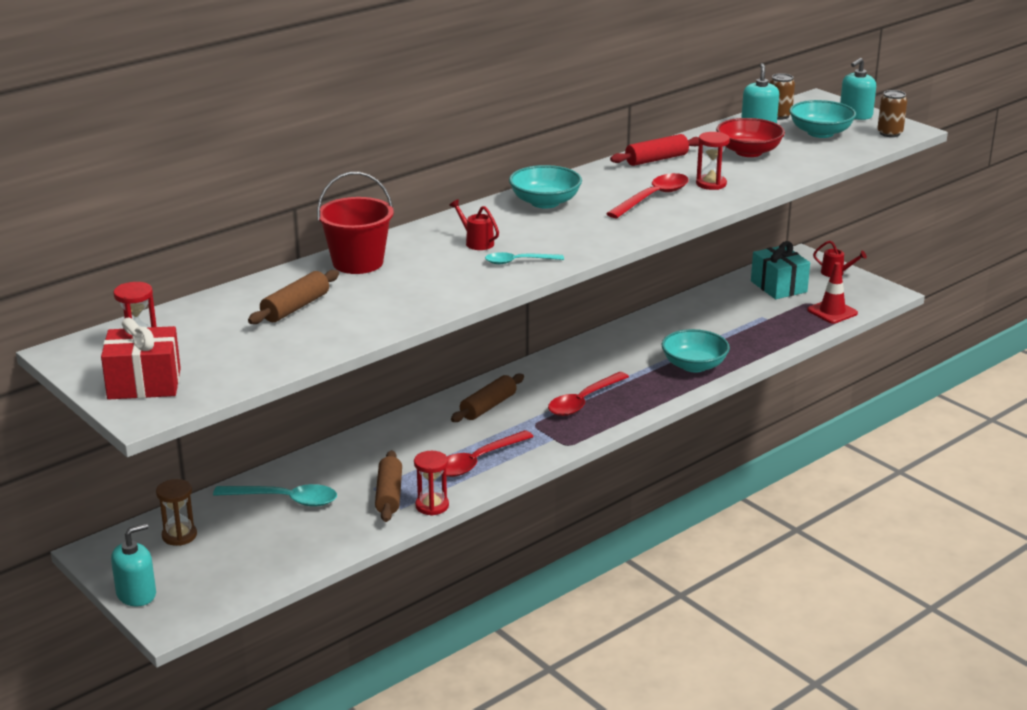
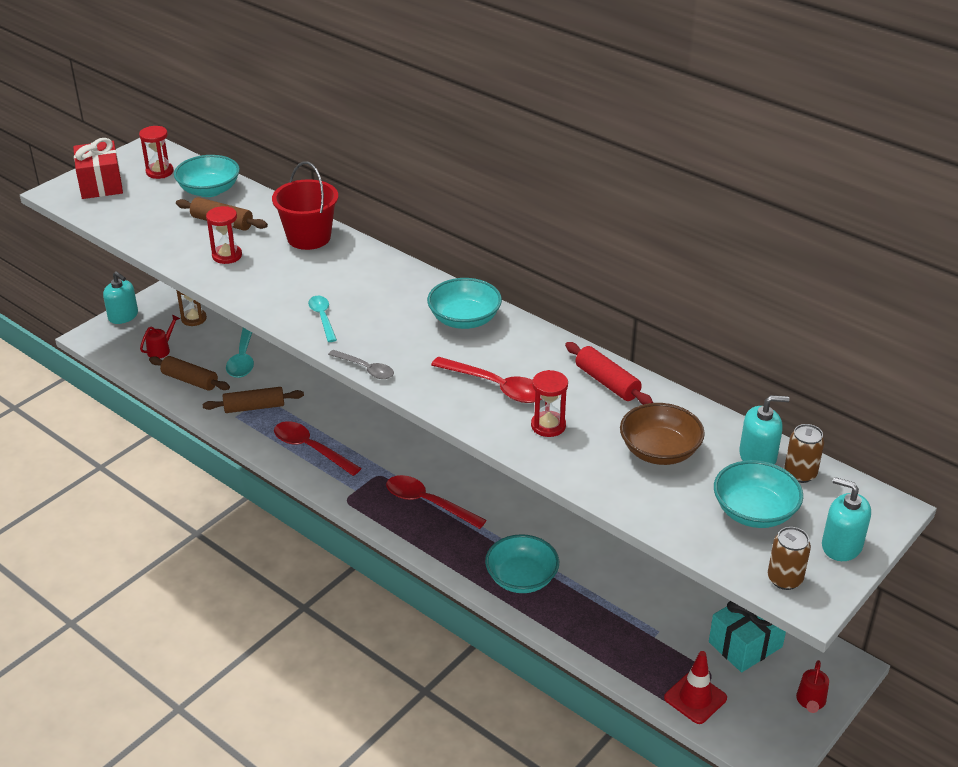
camera: 80 degrees right, 10 degrees up
(212, 314) = (209, 190): none -> turquoise bowl
(432, 506) = (239, 432): red hourglass -> red hourglass (227, 256)
(476, 242) = (361, 291): red watering can -> red watering can (161, 350)
(488, 406) = (405, 443): brown rolling pin -> brown rolling pin (190, 380)
(612, 246) = (366, 369): none -> grey spoon
(748, 152) = (659, 451): red bowl -> brown bowl

